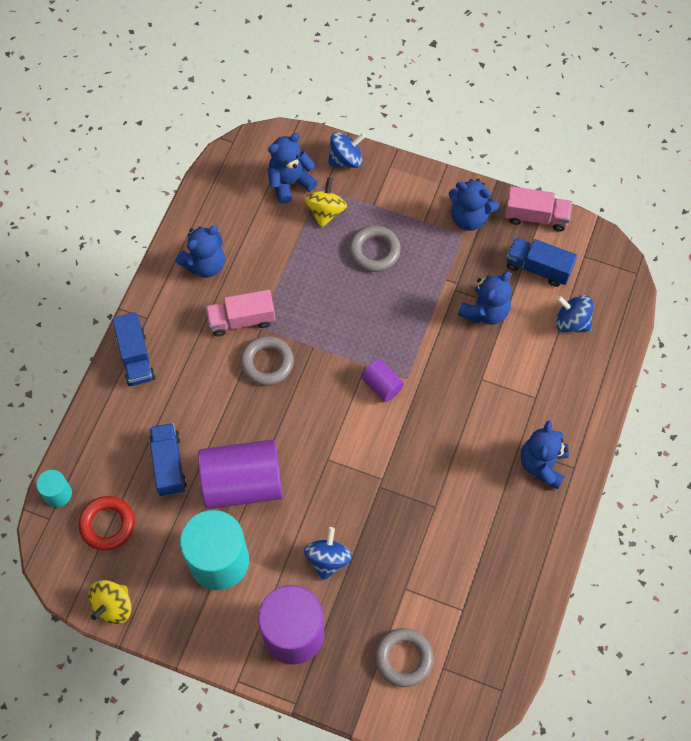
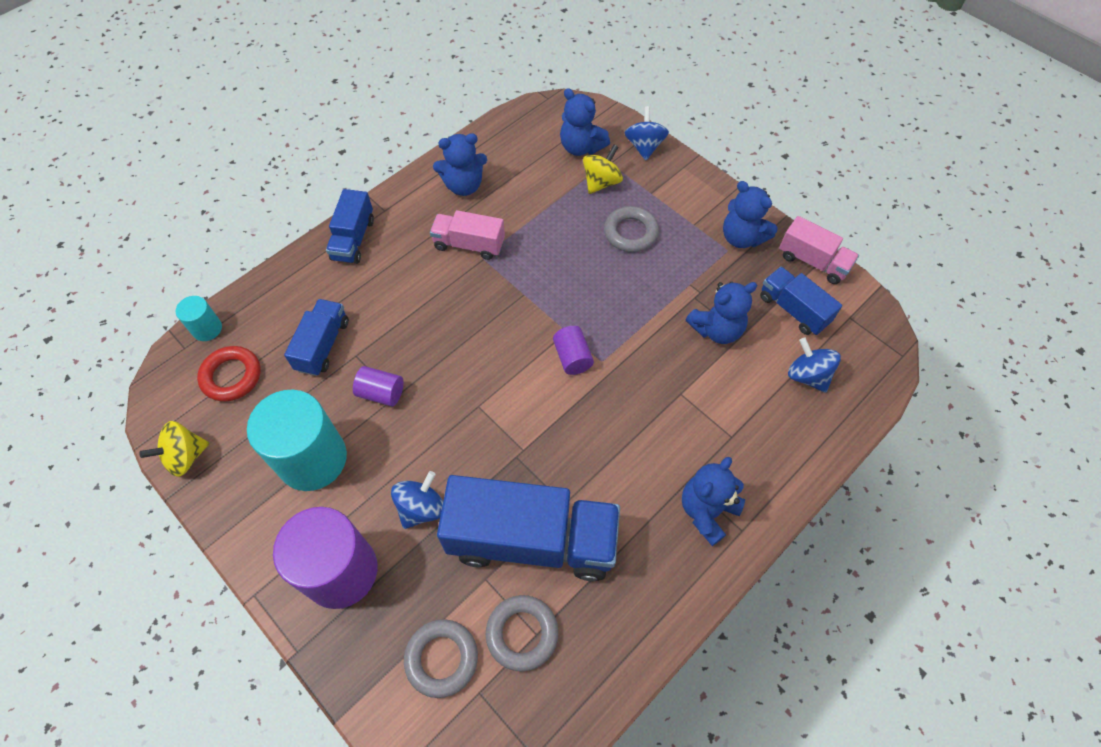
camera: 25 degrees right, 5 degrees down
(242, 483) = (381, 393): purple cylinder -> purple cylinder, size x0.47
(267, 363) = (471, 291): grey ring -> grey ring (522, 633)
(290, 182) = (581, 147): blue teddy bear -> blue teddy bear turned 135 degrees counterclockwise
(346, 159) = (644, 146): blue spinning top -> blue spinning top turned 90 degrees counterclockwise
(424, 544) = (532, 539): none -> blue truck

